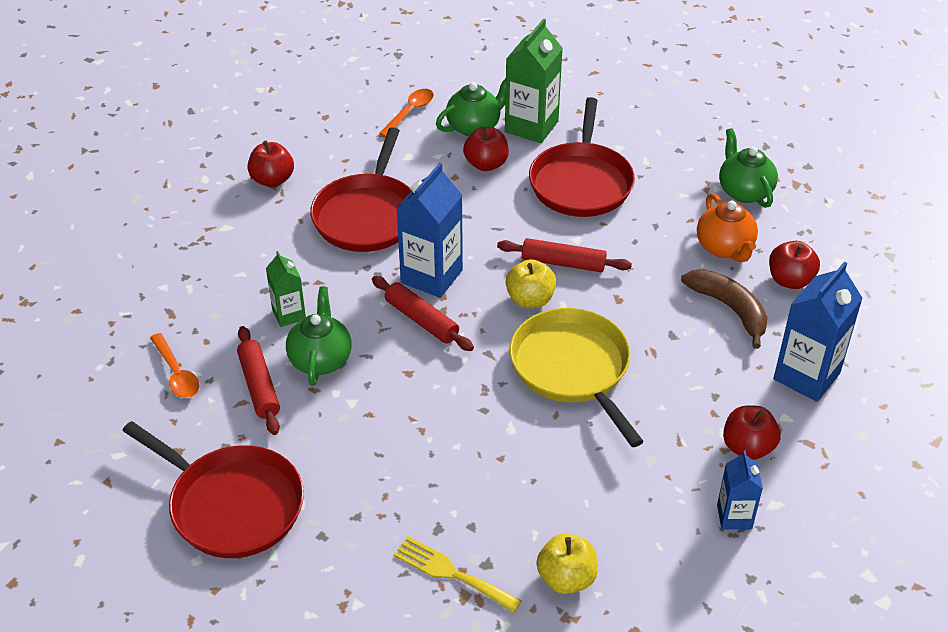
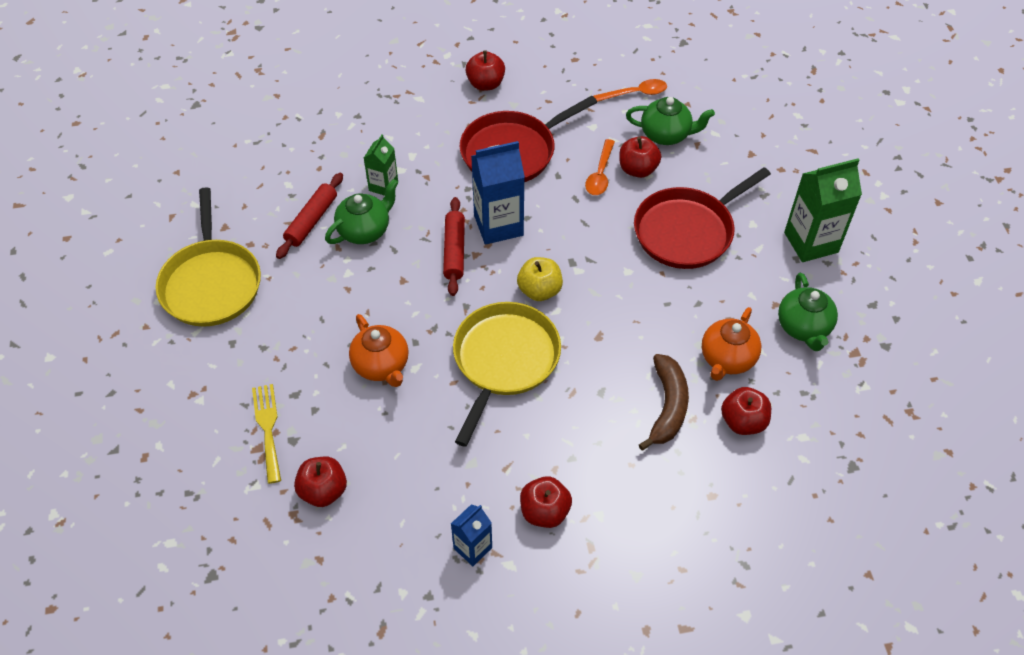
camera: 45 degrees right, 10 degrees up
(177, 373) = (279, 177): orange spoon -> orange spoon (600, 174)
(231, 505) = (211, 283): red pan -> yellow pan
(481, 448) = (381, 366): none -> orange teapot
(531, 127) = (707, 162): green carton -> green carton (811, 242)
(563, 263) = (596, 281): red rolling pin -> none
(566, 578) = (323, 491): yellow apple -> red apple
(744, 191) = (803, 327): green teapot -> green teapot turned 150 degrees clockwise
(806, 376) = (655, 500): blue carton -> none

